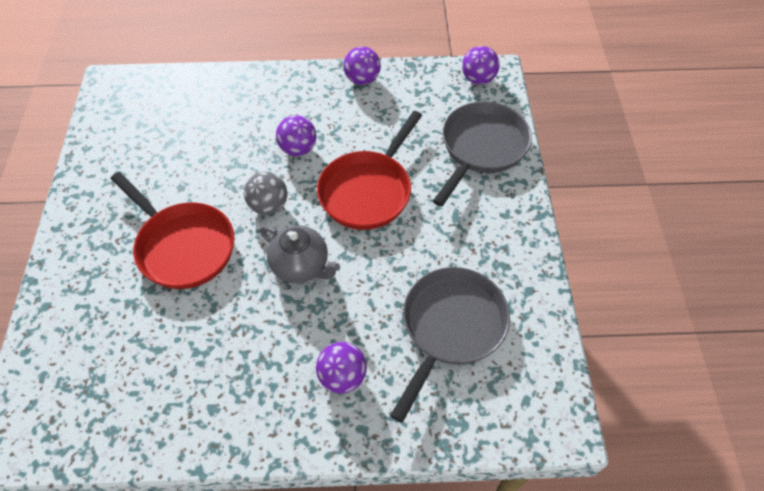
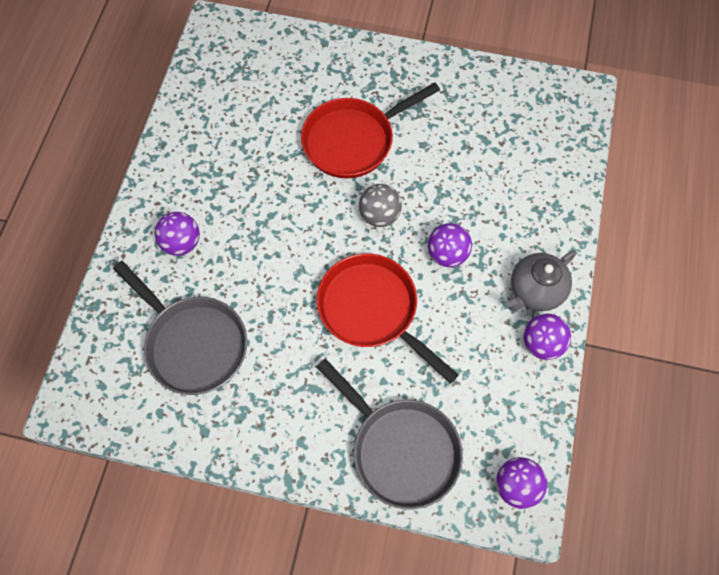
camera: 105 degrees right, 10 degrees up
(301, 266) = (301, 231): grey teapot -> grey teapot (535, 291)

